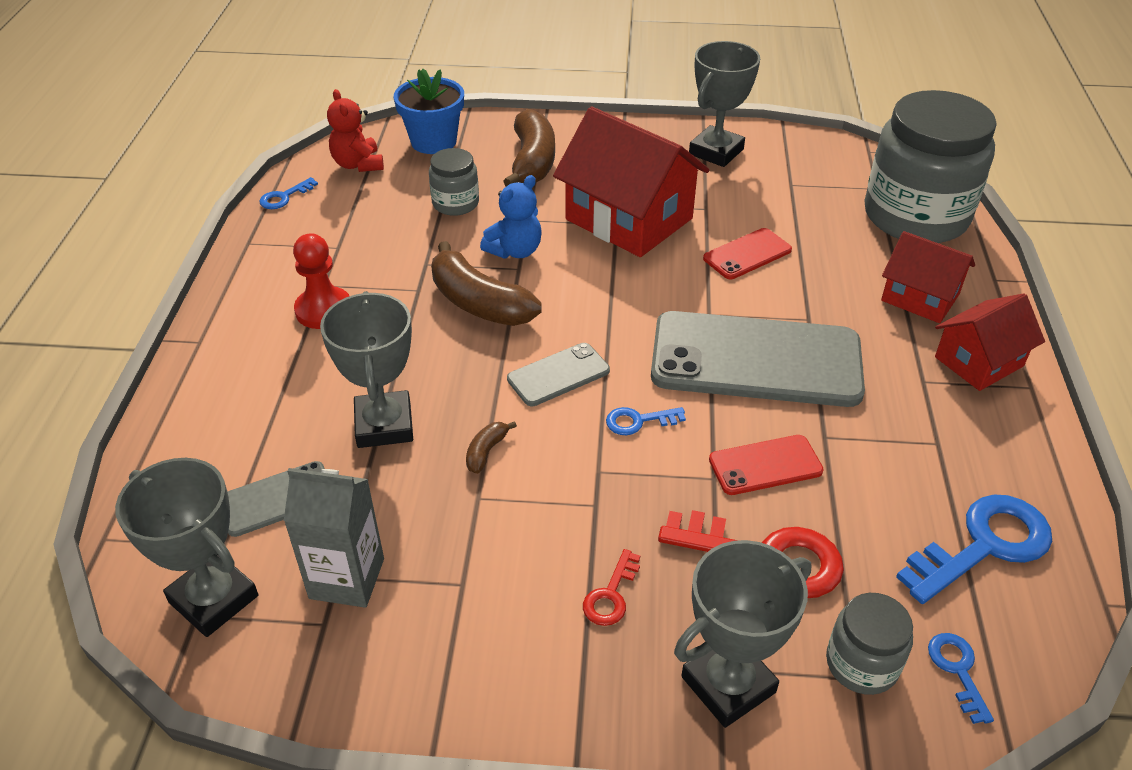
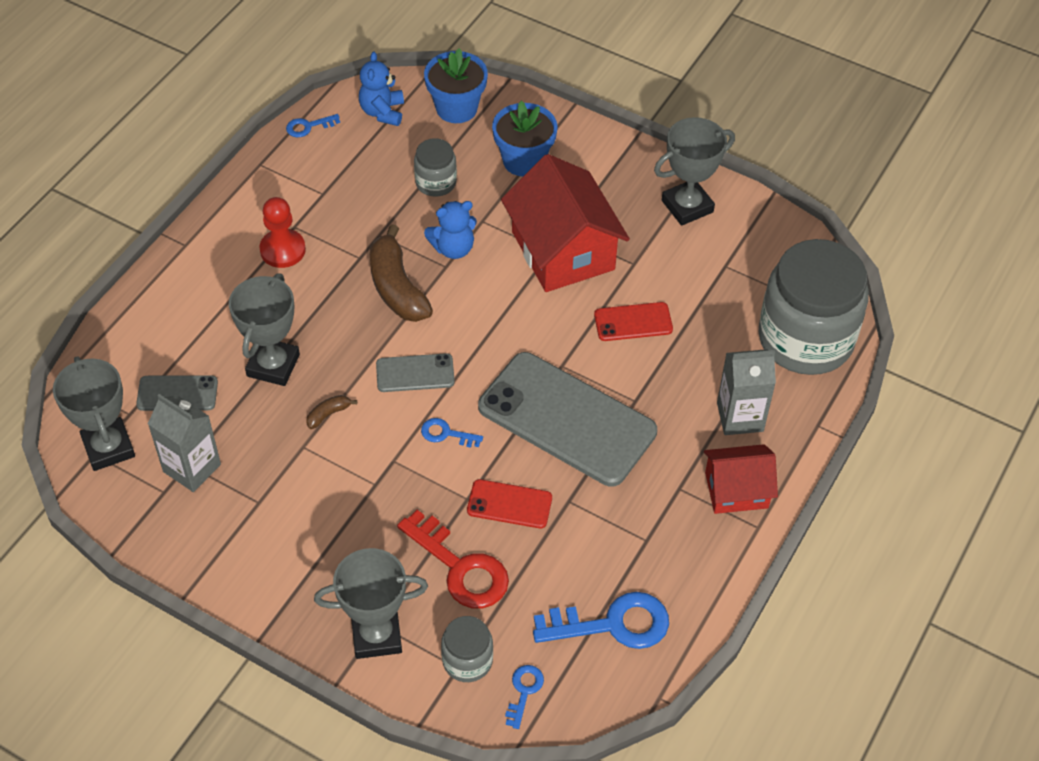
camera: 25 degrees right, 10 degrees up
(358, 164) = (382, 112): red teddy bear -> blue teddy bear
(532, 162) = (524, 160): brown banana -> blue flower pot
(611, 595) = (344, 549): red key -> none
(920, 297) = (740, 417): red house -> grey carton

